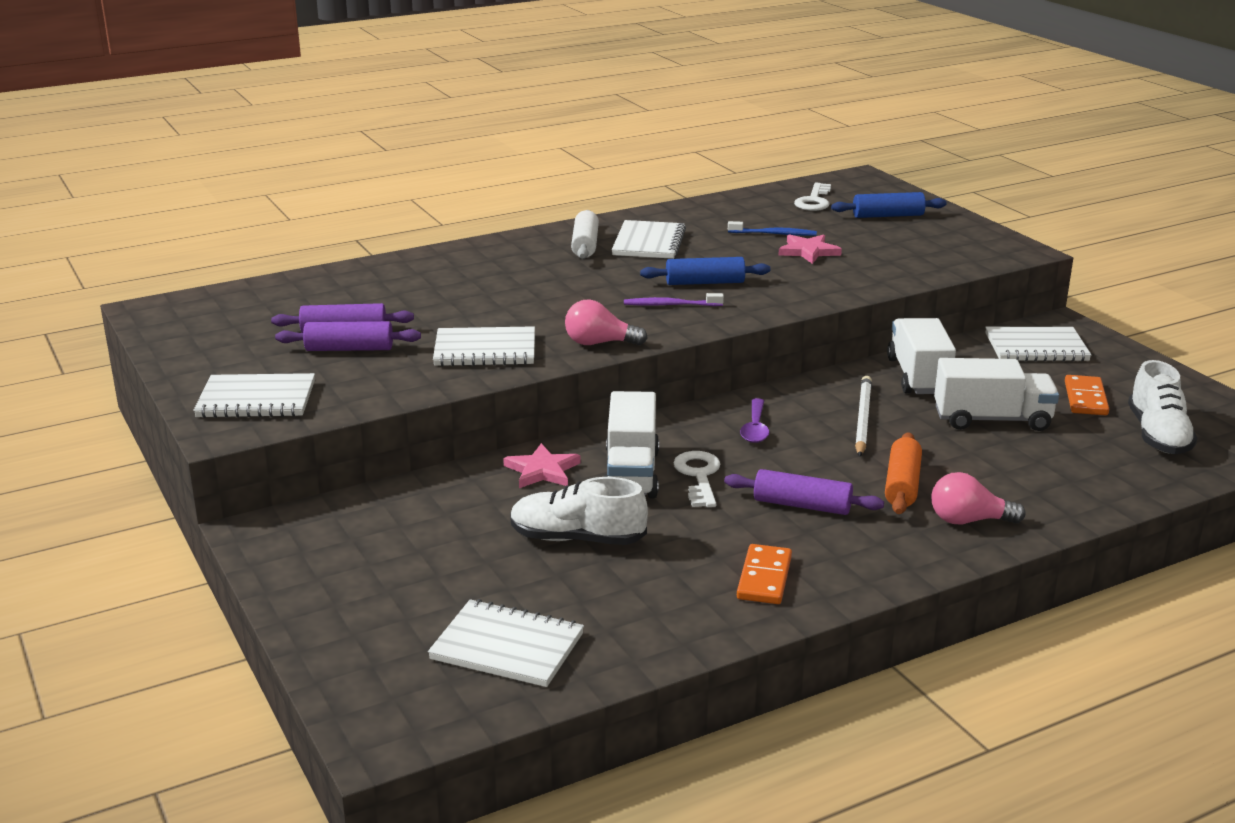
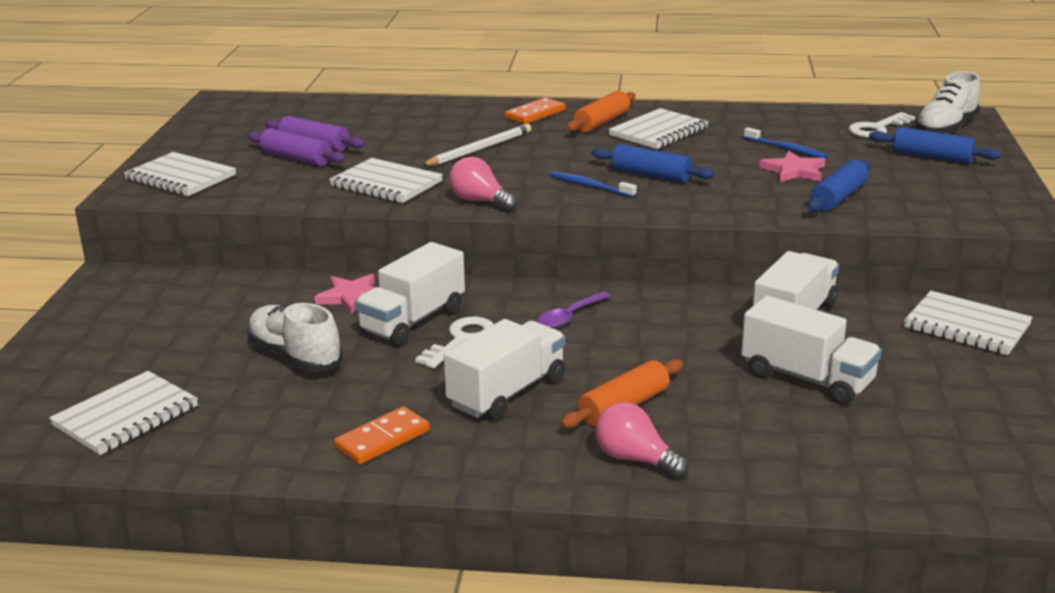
camera: 35 degrees right, 0 degrees up
(507, 647) = (126, 416): white notebook -> white notebook turned 75 degrees clockwise
(585, 245) = (601, 122): white rolling pin -> orange rolling pin
(670, 305) = (590, 186): purple toothbrush -> blue toothbrush
(802, 505) = (507, 392): purple rolling pin -> white truck
(862, 419) = (678, 338): white pencil -> white pencil (479, 149)
(874, 265) = (838, 197): none -> blue rolling pin
(1085, 398) = (943, 390): orange domino -> orange domino (535, 114)
(1158, 435) = (971, 451): white shoe -> white shoe (945, 128)

